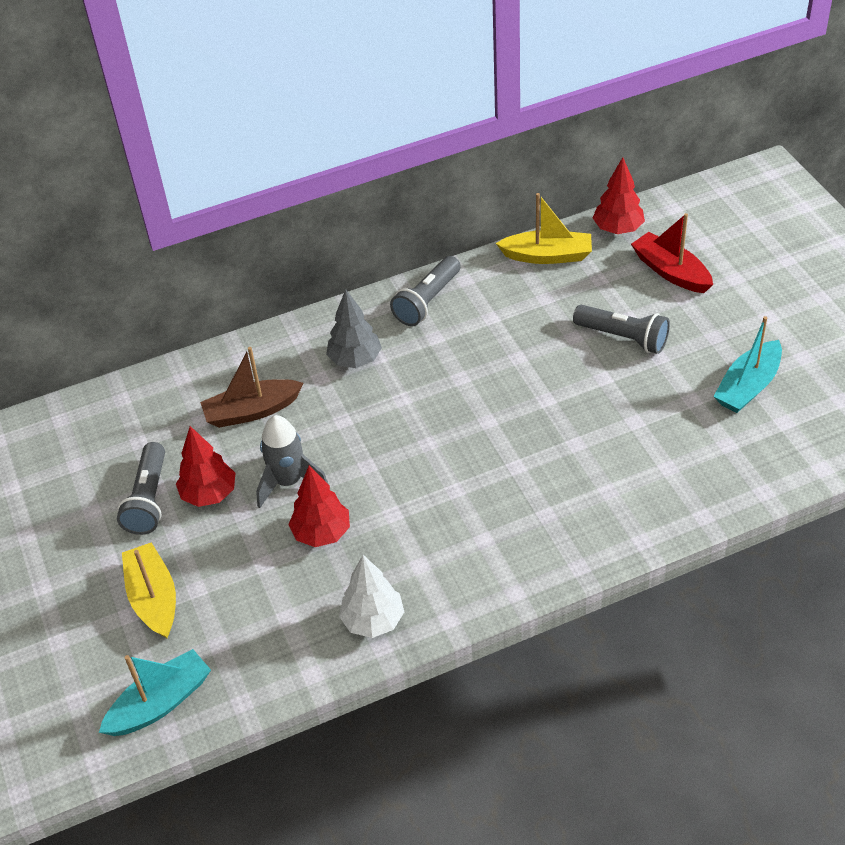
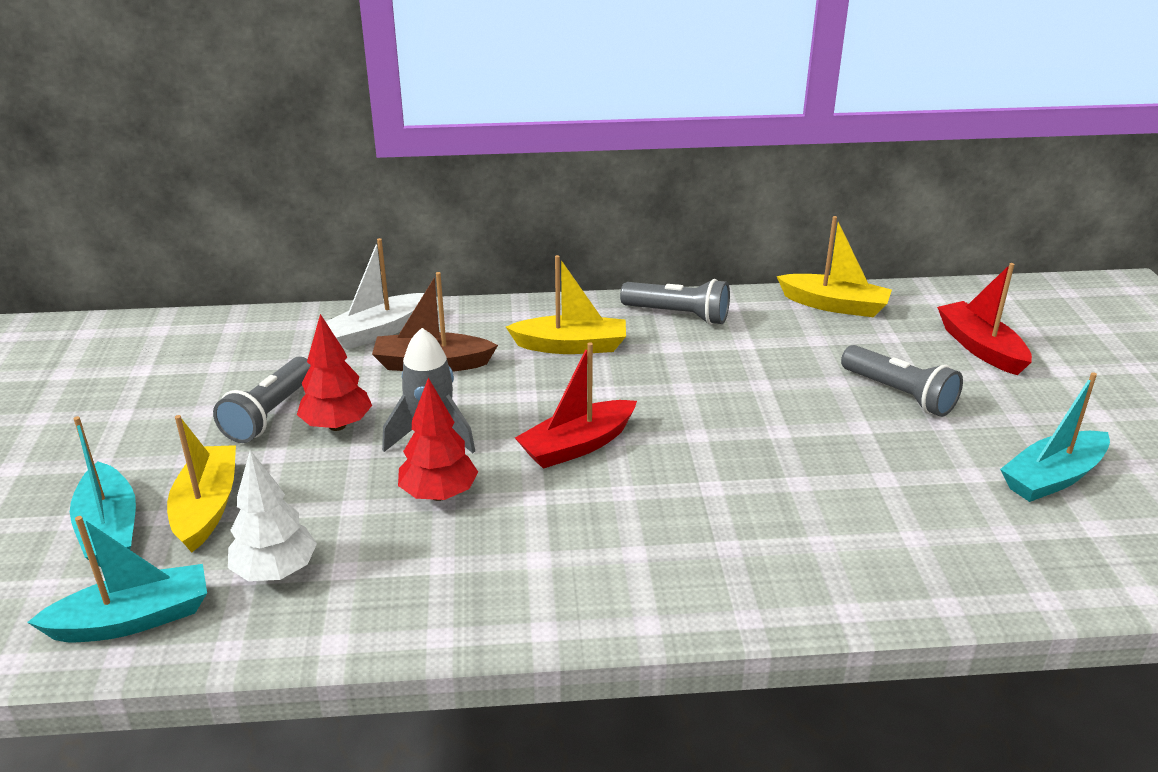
camera: 15 degrees right, 15 degrees down
(92, 639) = (110, 529): none -> turquoise boat
(188, 390) = (378, 332): none -> white boat
(355, 360) = (571, 346): grey tree -> yellow boat
(373, 621) = (446, 604): white tree -> white tree (275, 571)
(403, 458) = (577, 445): none -> red boat
(427, 301) = (678, 315): grey flashlight -> grey flashlight turned 120 degrees counterclockwise
(618, 229) = (927, 299): red tree -> none

